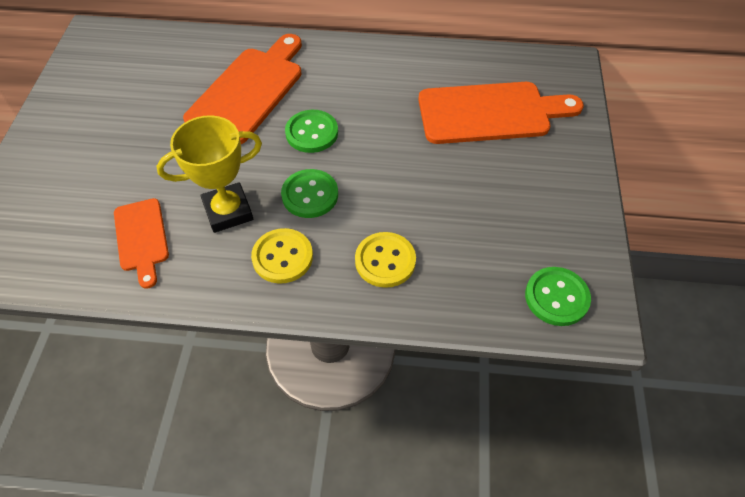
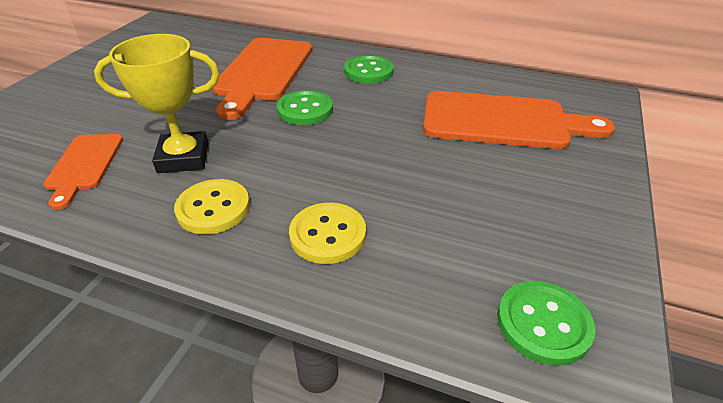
camera: 15 degrees right, 15 degrees down
(249, 91) = (263, 72): orange cutting board -> orange cutting board turned 150 degrees clockwise
(310, 195) = (275, 158): green button -> green button (368, 71)

